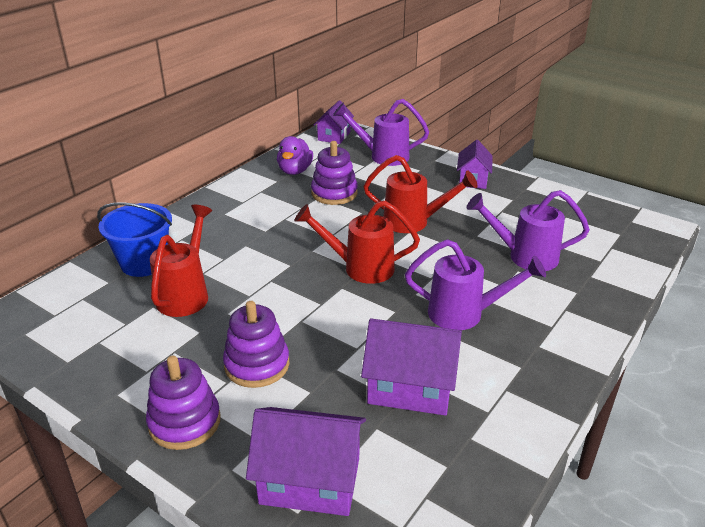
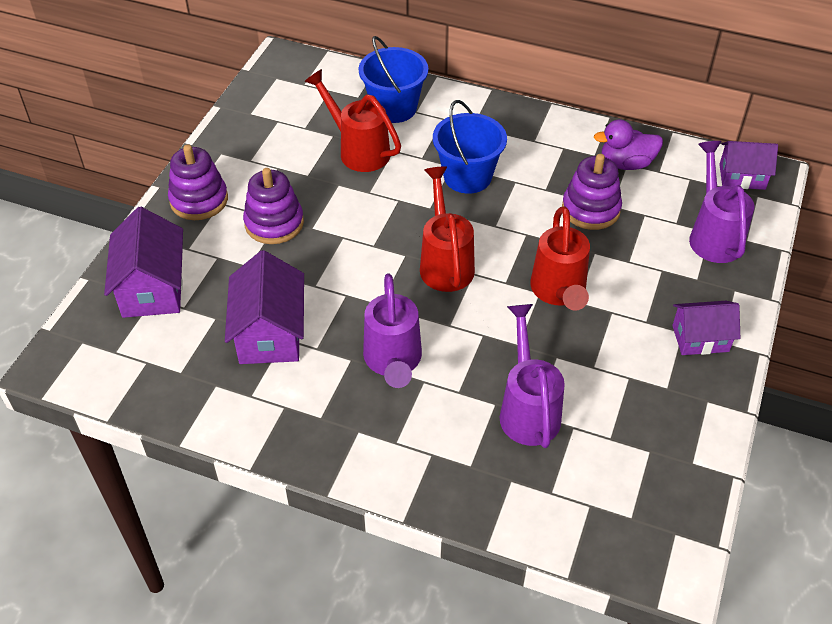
camera: 75 degrees right, 15 degrees up
(186, 293) = (358, 150): red watering can -> red watering can turned 135 degrees counterclockwise
(264, 239) = (467, 176): none -> blue bucket

